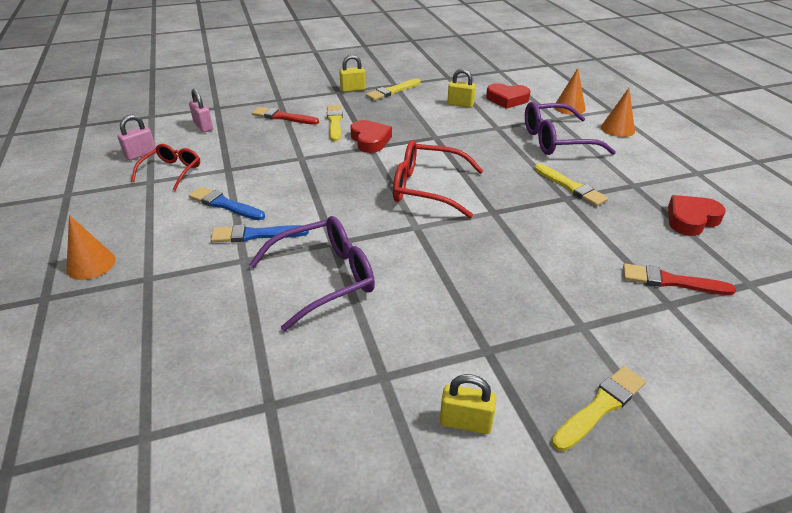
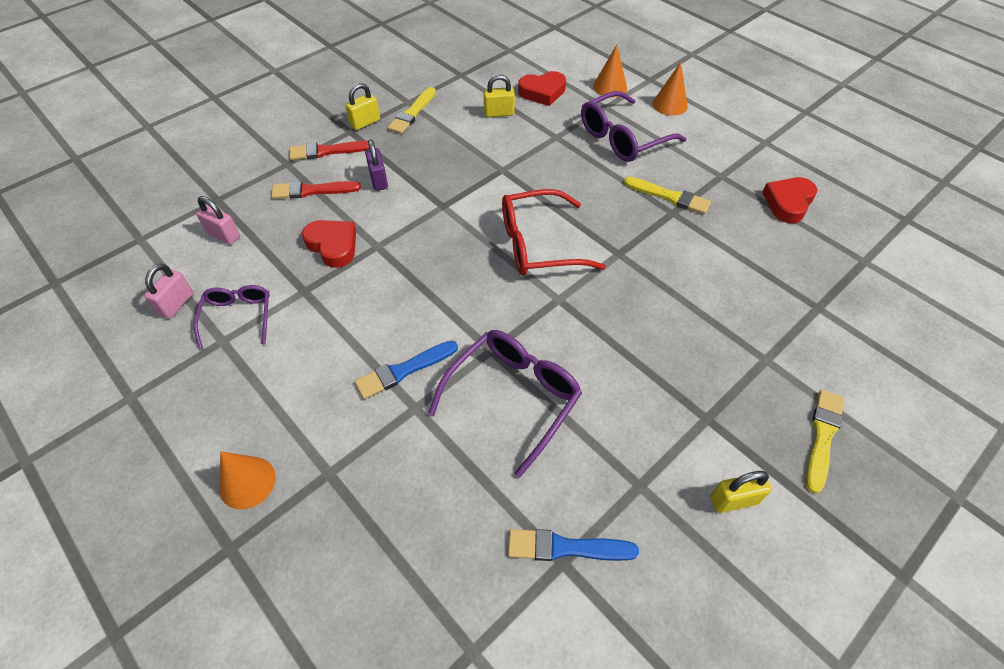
camera: 25 degrees left, 15 degrees up
(171, 172) = (238, 318): red glasses -> purple glasses
(224, 204) = (338, 342): blue brush -> blue brush (565, 547)
(335, 122) = (378, 180): yellow brush -> purple padlock
(370, 140) = (436, 196): red heart -> red heart (333, 246)
(671, 281) = (807, 281): red brush -> red brush (327, 151)

